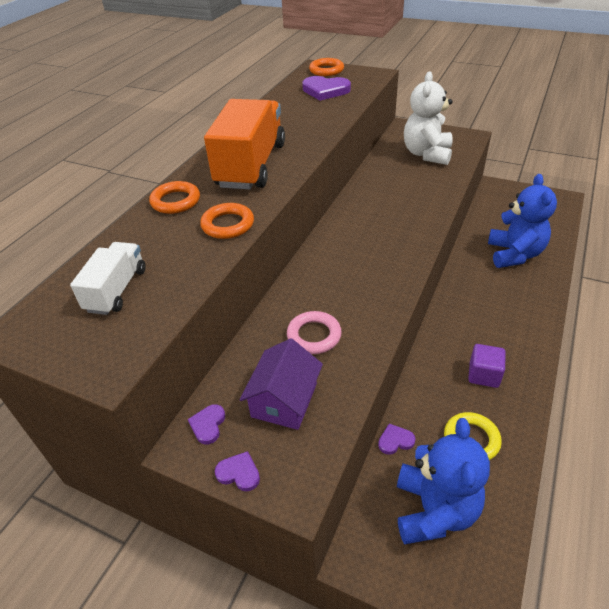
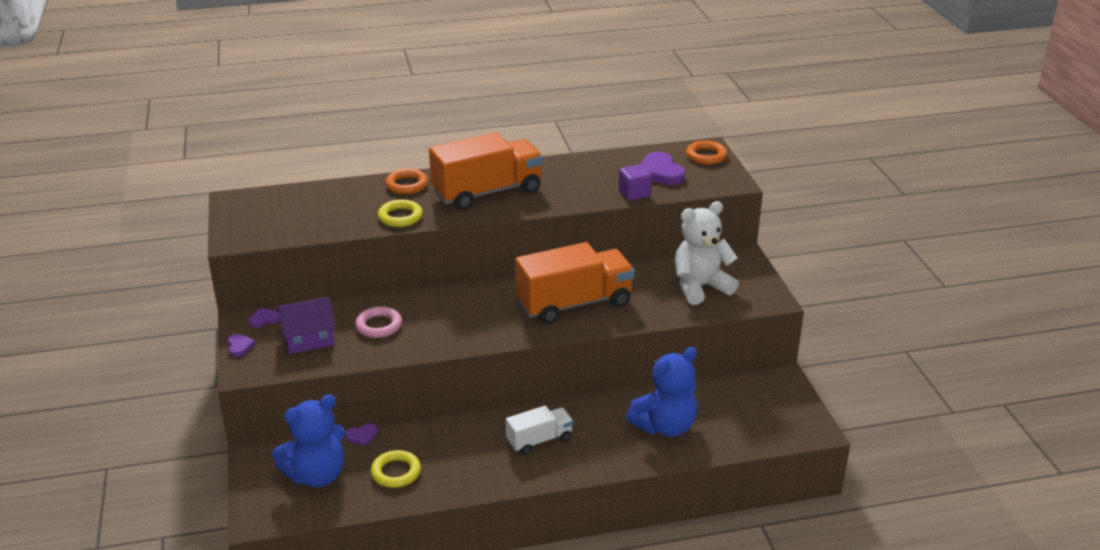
camera: 50 degrees right, 10 degrees down
(117, 290) = (296, 211): white truck -> white truck (539, 440)
(228, 225) = (400, 217): orange ring -> yellow ring
(393, 212) = (574, 304): none -> orange truck
(395, 441) = (362, 436): purple heart -> purple heart turned 120 degrees clockwise
(483, 375) = (472, 457): purple cube -> purple cube (634, 193)

